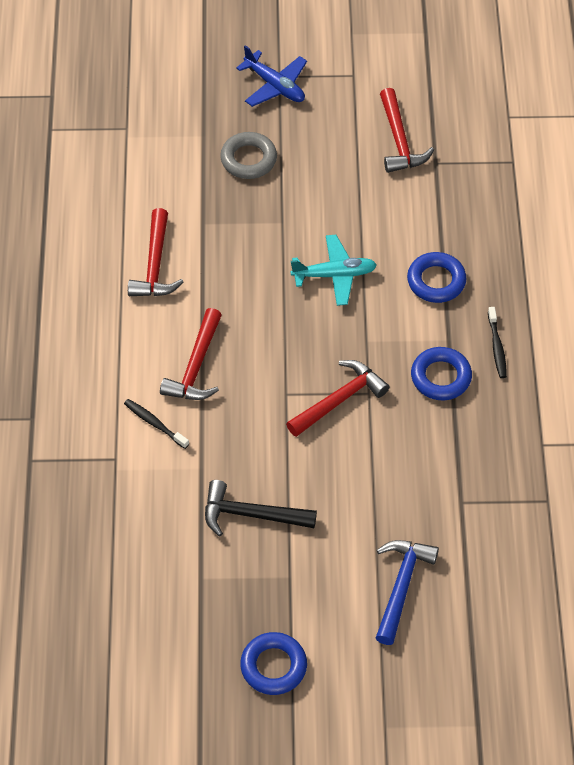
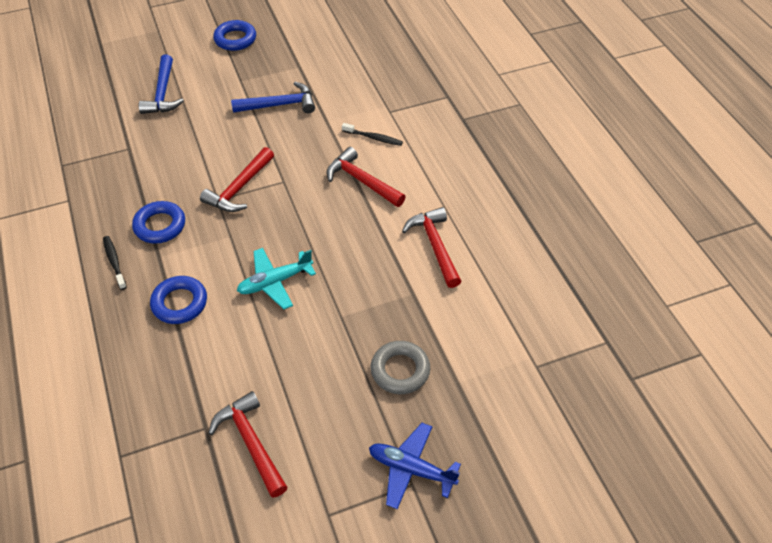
camera: 160 degrees right, 5 degrees down
(196, 366) = (361, 181): red hammer -> red hammer turned 45 degrees counterclockwise
(251, 515) = (280, 105): black hammer -> blue hammer

